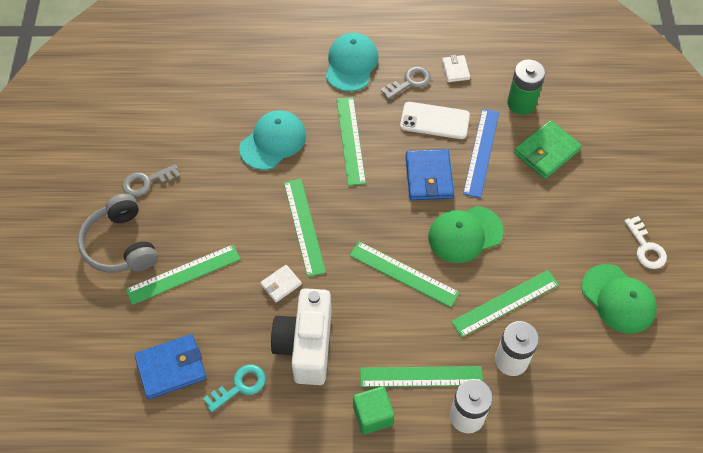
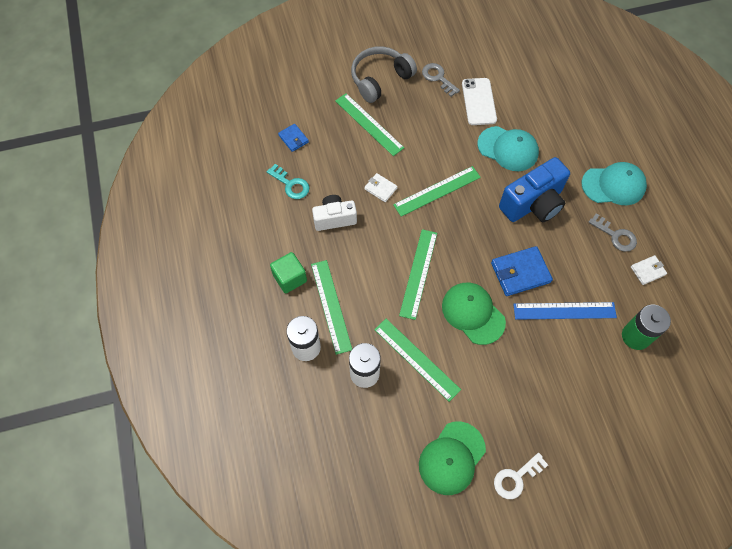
camera: 75 degrees right, 5 degrees up
(171, 368) = (293, 139): blue wallet -> blue wallet, size x0.56
(306, 346) = (334, 218): white camera -> white camera, size x0.63
(350, 140) = (533, 204): green ruler -> blue camera
(434, 121) = (582, 265): white phone -> white phone (479, 101)
(546, 152) = (589, 368): green wallet -> none

